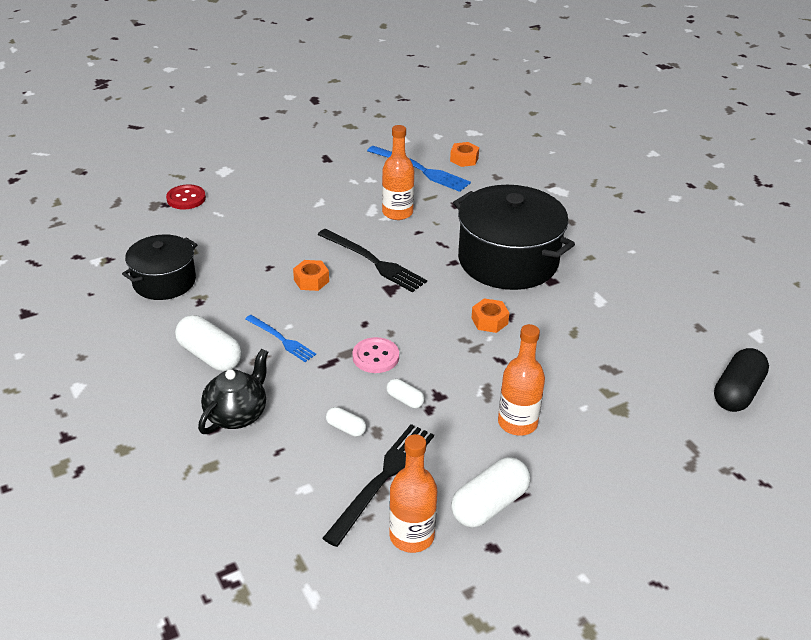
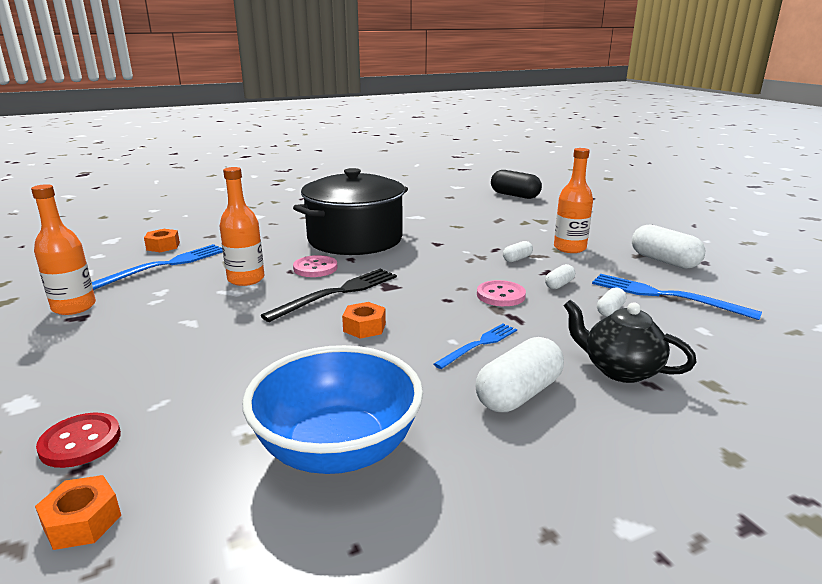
camera: 85 degrees left, 15 degrees down
(164, 281) = (337, 449): black pot -> blue bowl
(383, 479) = (665, 296): black fork -> blue fork
(411, 536) = (719, 287): orange bottle -> orange bottle (74, 307)
(426, 244) = (315, 268): none -> pink button
(473, 375) = (517, 259): none -> white capsule
(489, 321) = (443, 250): orange nut -> orange nut (82, 521)

